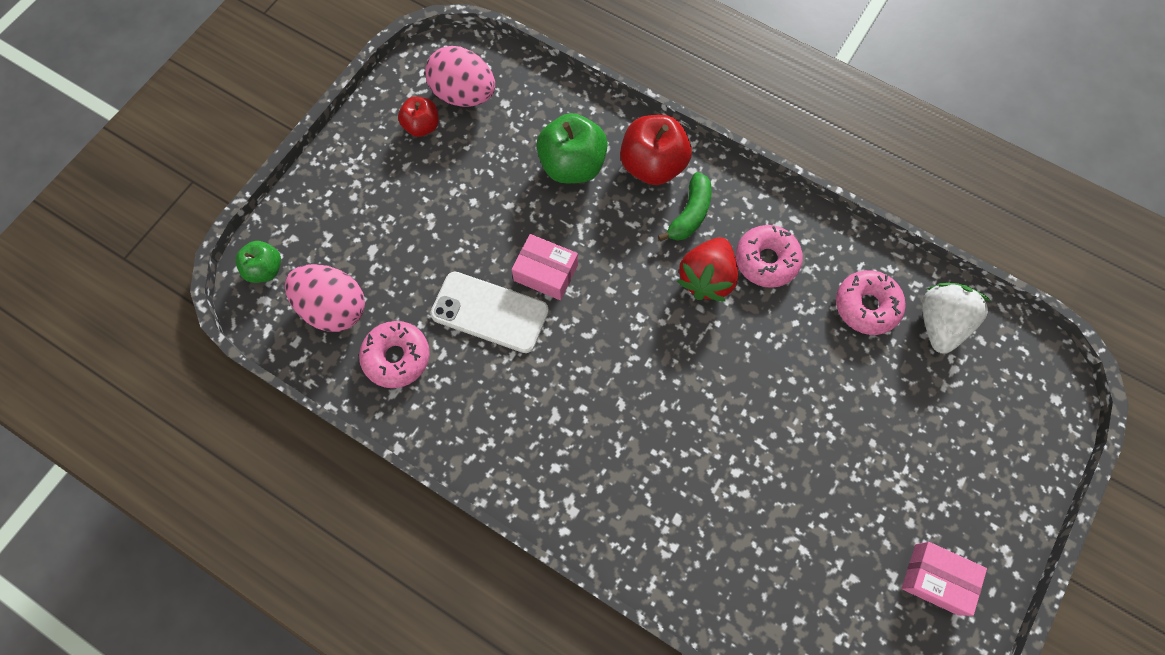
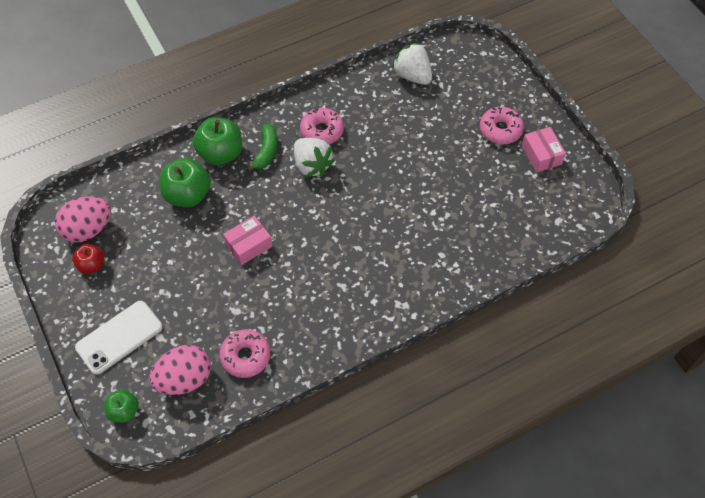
camera: 60 degrees left, 10 degrees down
(490, 312) = (252, 288): white phone -> white phone (119, 337)
(652, 165) = (221, 153): red apple -> green apple
(690, 214) = (266, 152): green banana -> green banana turned 45 degrees clockwise
(706, 278) = (312, 165): red strawberry -> white strawberry
(866, 306) = (381, 101): pink donut -> pink donut (500, 130)
(936, 579) = (541, 155): pink box -> pink box turned 75 degrees counterclockwise

